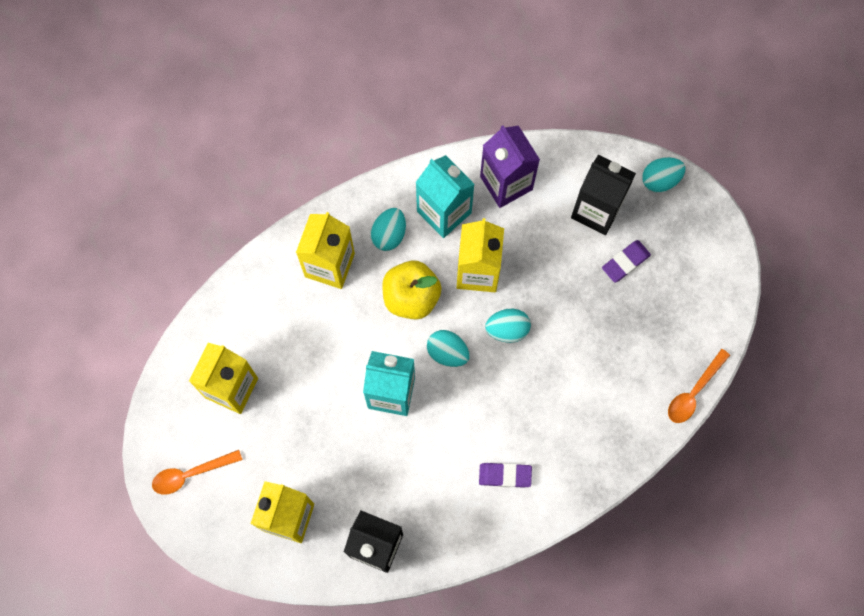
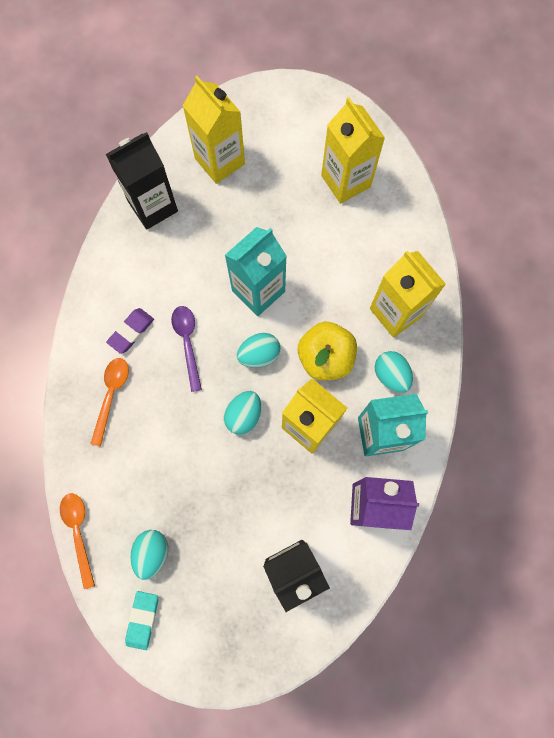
camera: 125 degrees right, 0 degrees up
(191, 474) = (301, 117): orange spoon -> orange spoon (111, 395)
(480, 420) = (187, 343): none -> purple spoon
(625, 262) = (229, 559): purple eraser -> none
(660, 179) = (281, 651): turquoise egg -> turquoise egg (152, 552)
(716, 295) = (143, 619): none -> turquoise eraser

